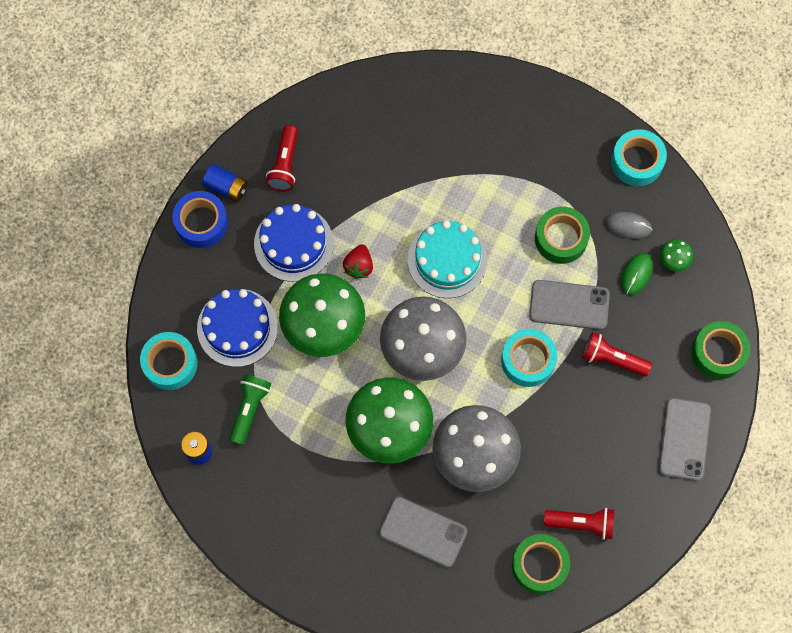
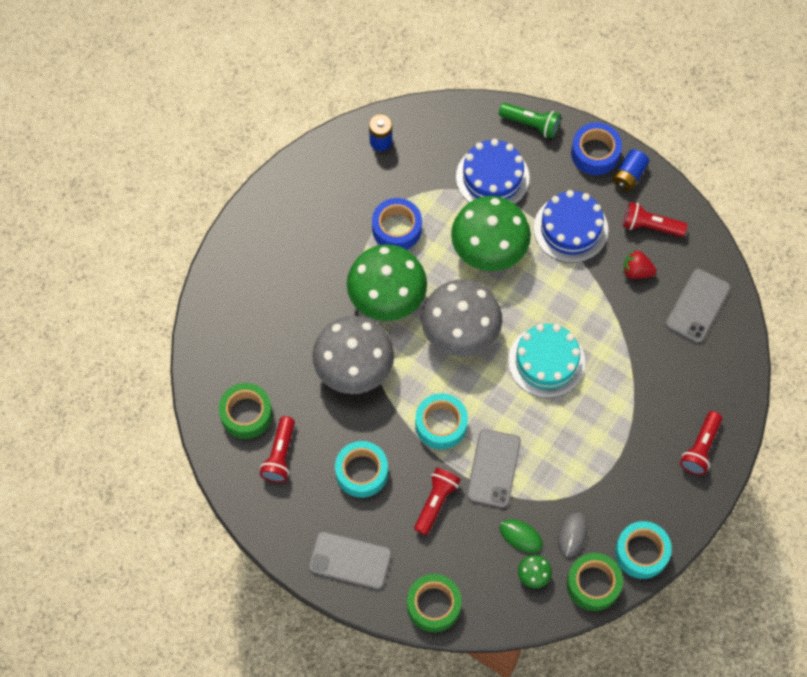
camera: 95 degrees right, 5 degrees down
(170, 363) = (463, 122): turquoise tape -> turquoise tape (361, 472)
(249, 409) = (415, 183): green flashlight -> green flashlight (531, 124)
(307, 425) = (397, 229): none -> blue tape
(359, 266) = (545, 283): red strawberry -> red strawberry (636, 271)
(423, 532) = (289, 317): grey phone -> grey phone (697, 306)
(524, 110) = (700, 448): none -> red flashlight
(561, 238) = (562, 468): green tape -> green tape (593, 584)

